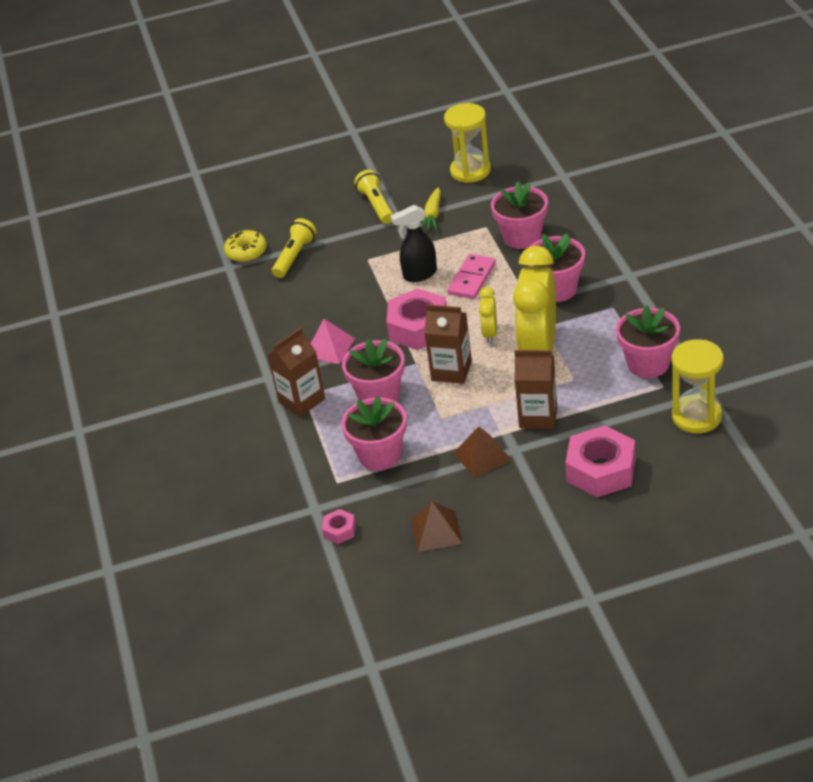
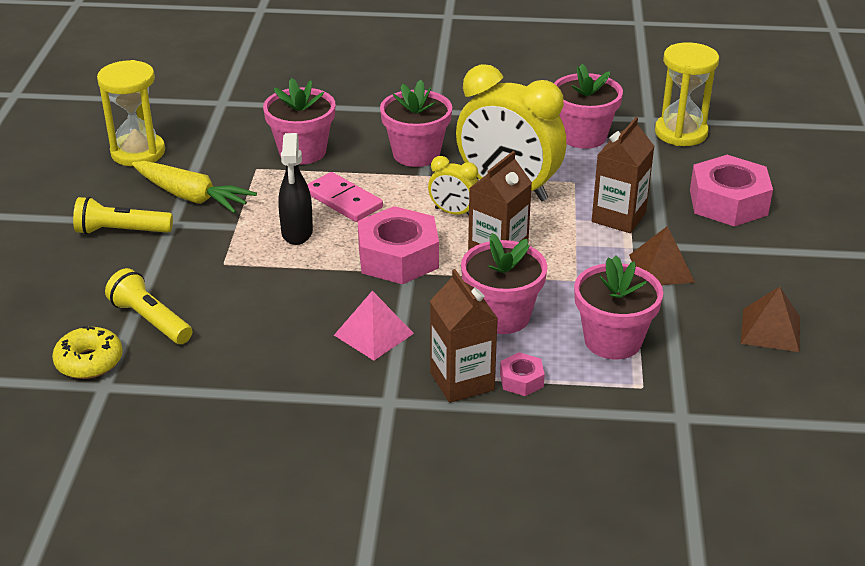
camera: 75 degrees left, 5 degrees down
(339, 530) = (734, 404): pink nut -> pink nut (521, 380)
(432, 215) = (191, 197): yellow carrot -> yellow carrot, size x1.53

